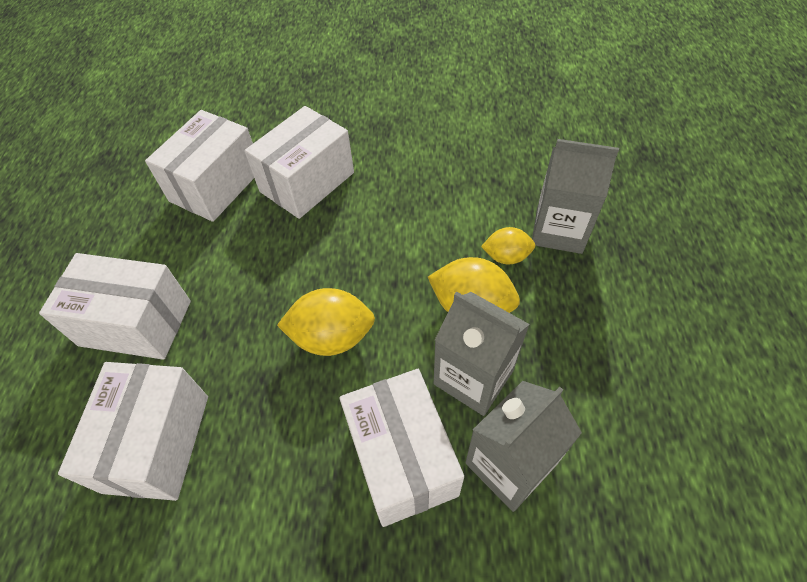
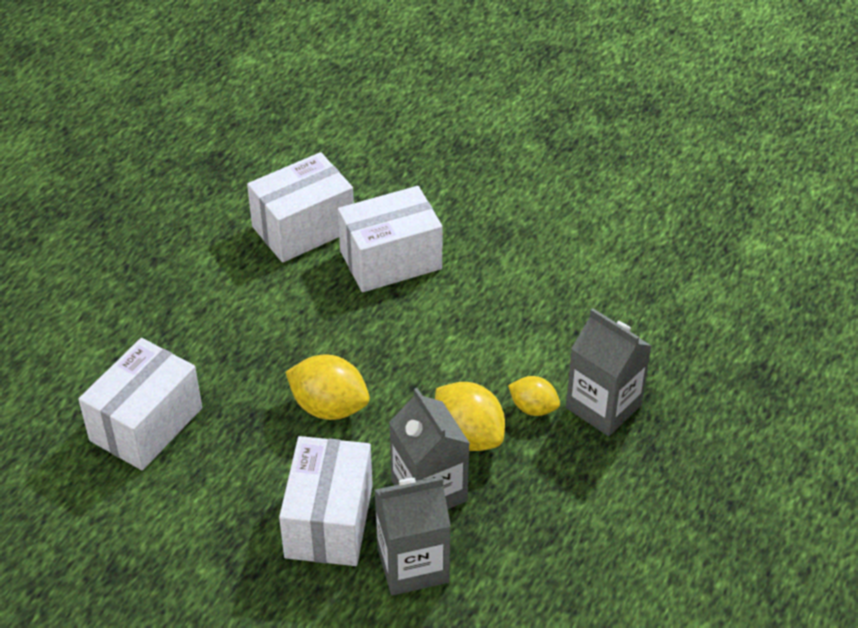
camera: 25 degrees right, 10 degrees down
(135, 323) = (172, 324): white box -> none

